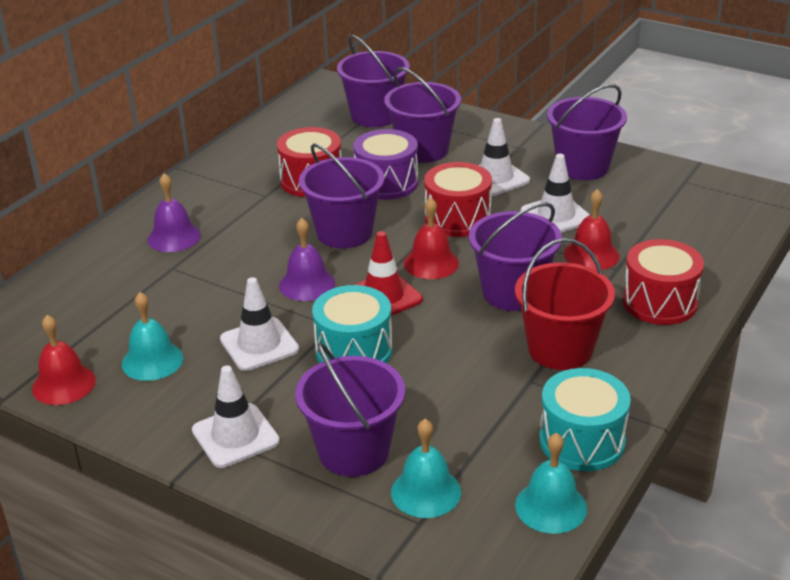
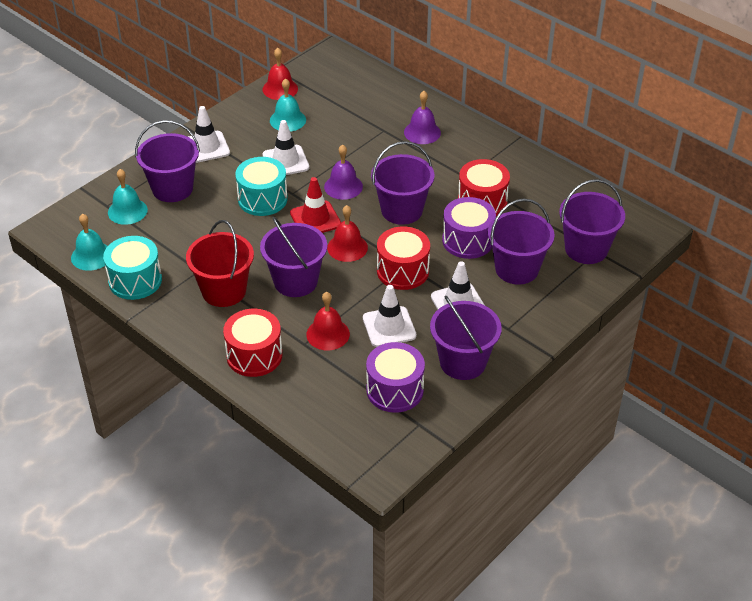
camera: 100 degrees right, 10 degrees up
(648, 201) = (395, 390): none -> purple drum

